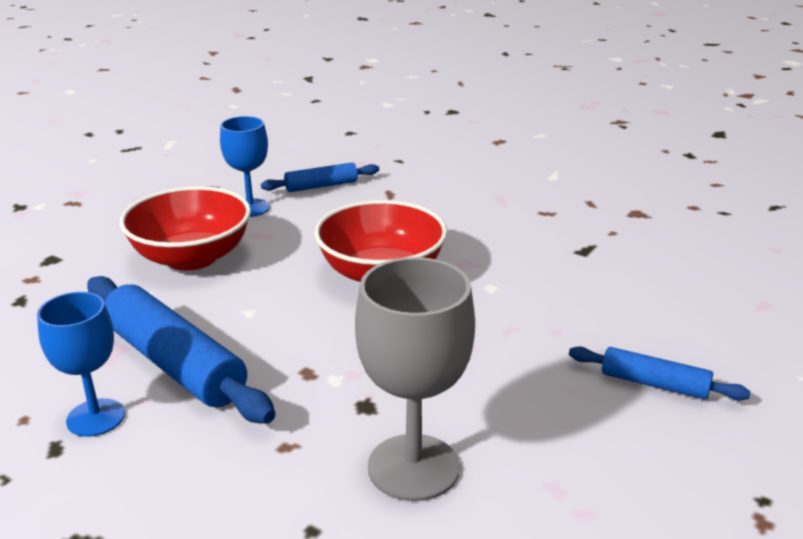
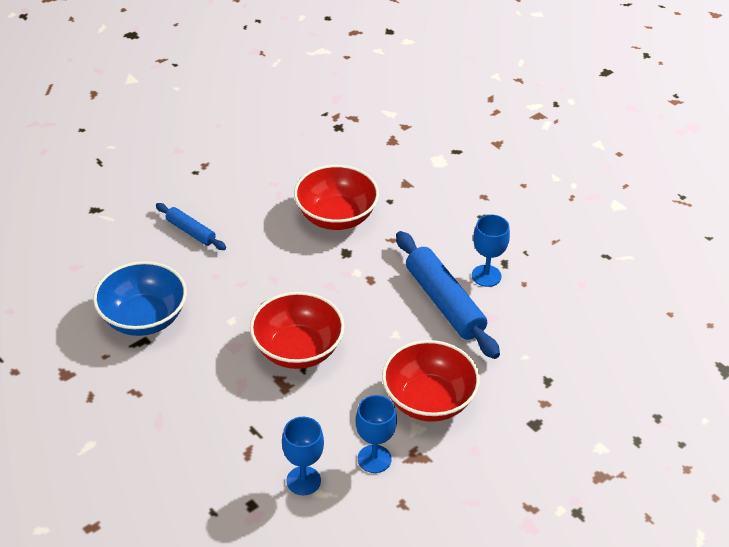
camera: 165 degrees left, 15 degrees up
(321, 186) = (303, 481): blue rolling pin -> blue goblet
(413, 467) = (336, 216): grey goblet -> red bowl
(606, 270) = (143, 318): none -> blue bowl

